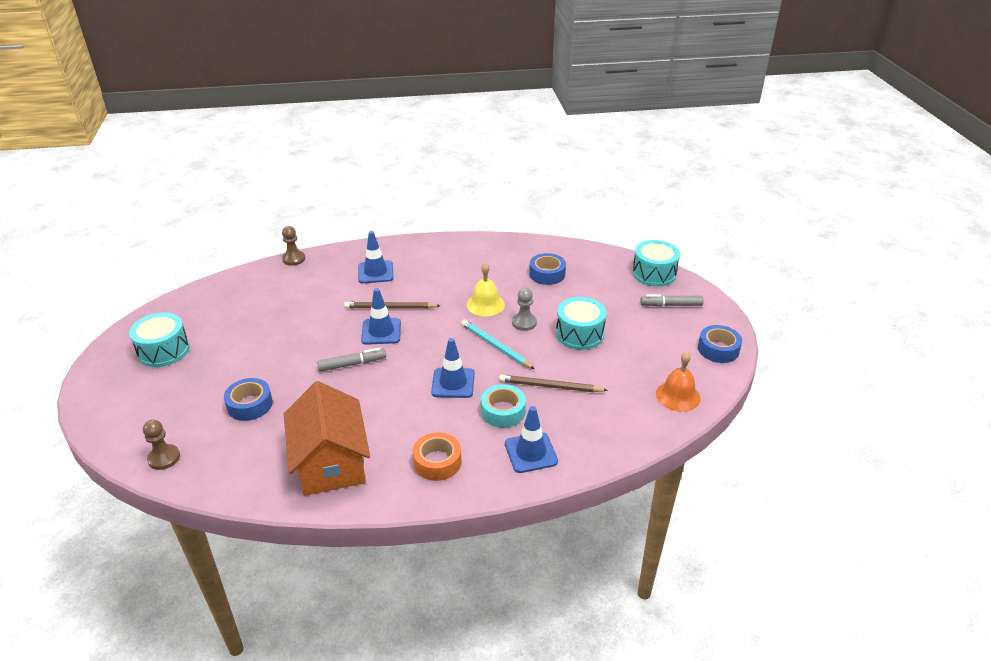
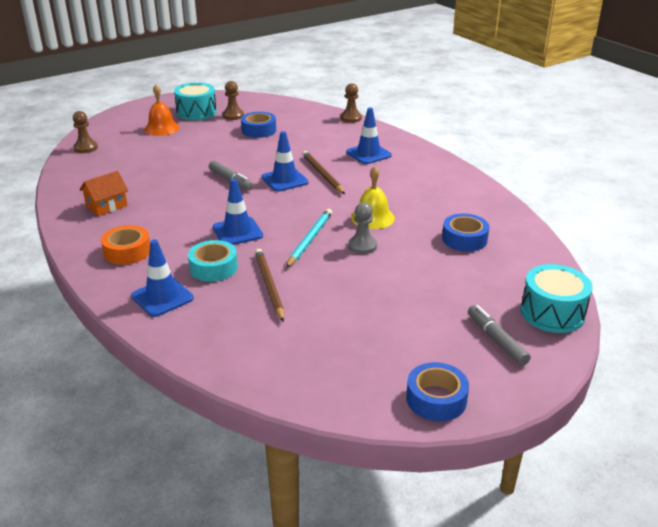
camera: 65 degrees right, 5 degrees down
(203, 327) = (233, 115): none -> brown pawn
(250, 405) = (156, 157): blue tape -> blue tape (259, 130)
(331, 462) = (106, 206): orange house -> orange house, size x0.51
(579, 334) = (373, 284): turquoise drum -> none
(678, 396) = (313, 379): orange bell -> orange bell (161, 128)

